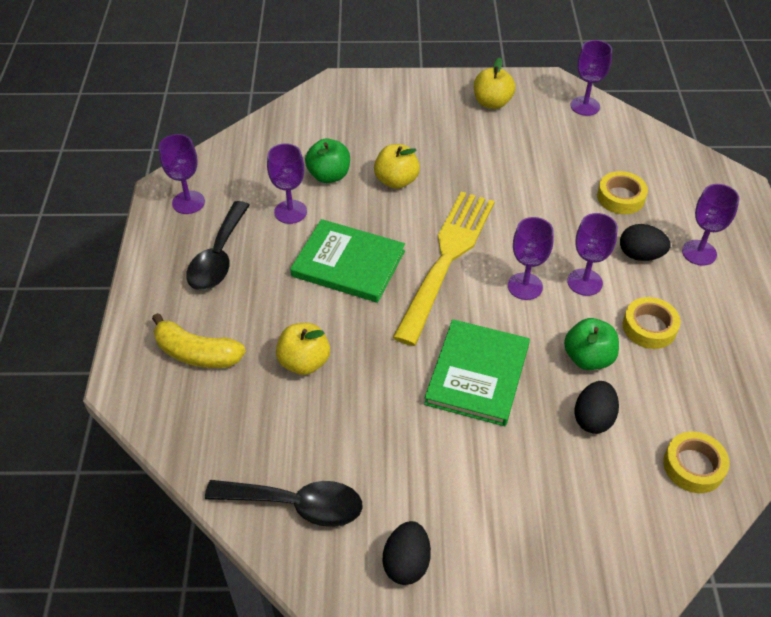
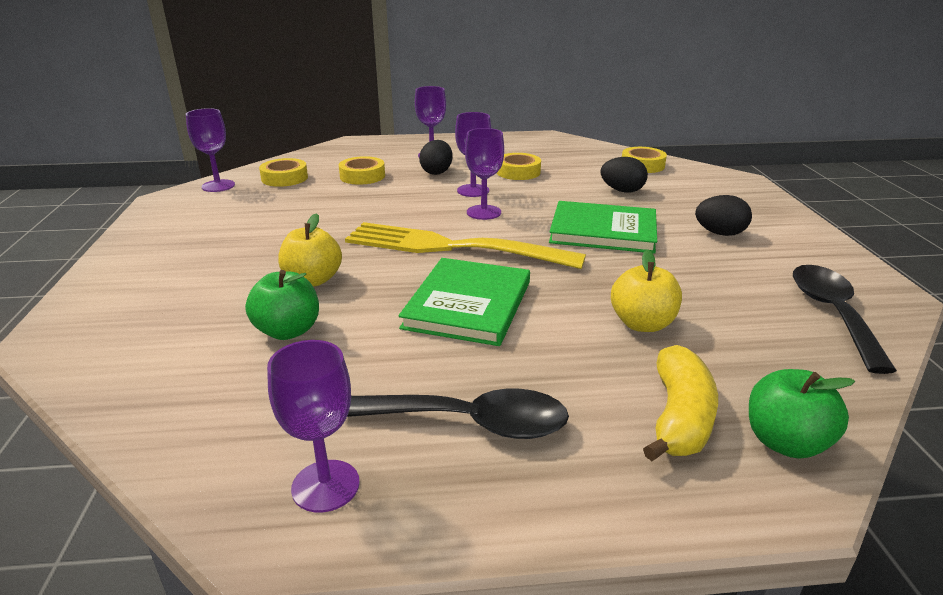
camera: 95 degrees left, 20 degrees down
(290, 212) = (365, 359): purple goblet -> none
(406, 563) = (829, 256): black egg -> black egg (719, 233)
(492, 103) = (183, 227): yellow apple -> none
(588, 358) = (560, 191): green apple -> green apple (785, 442)
(609, 144) = (284, 178): none -> yellow tape

